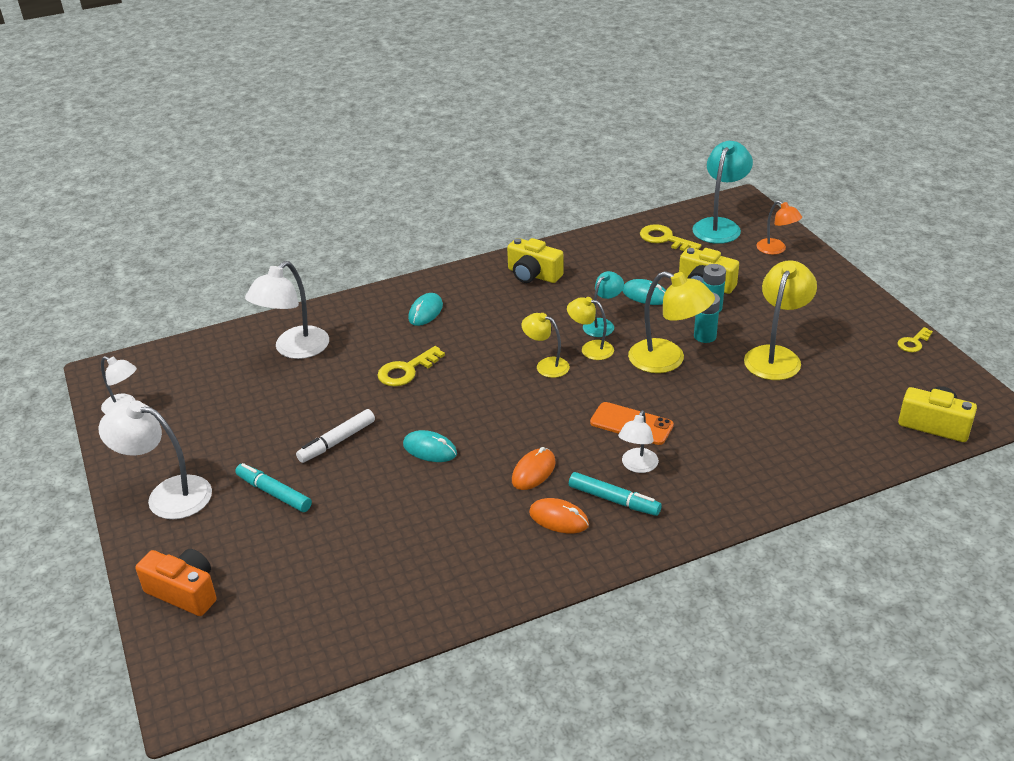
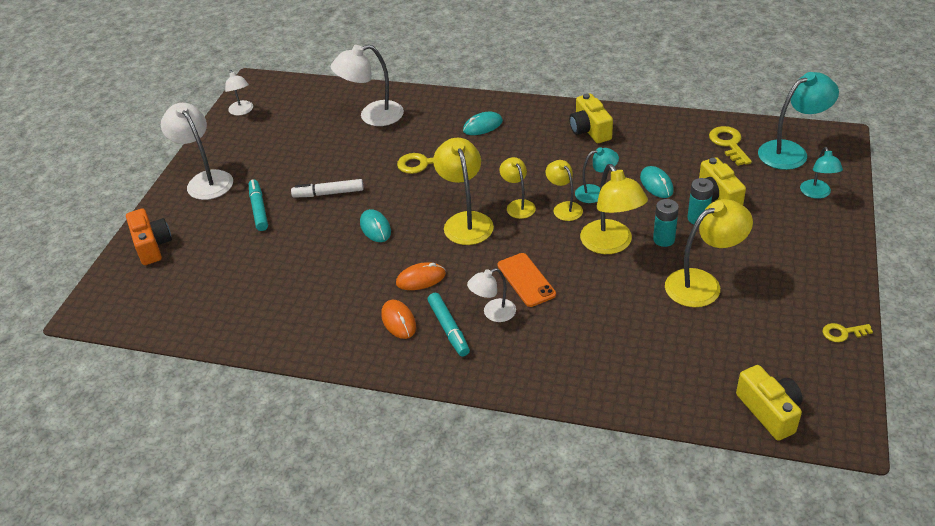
camera: 40 degrees right, 5 degrees up
(513, 401) = (465, 221): none -> yellow lamp
(776, 249) = (817, 193): orange lamp -> turquoise lamp

